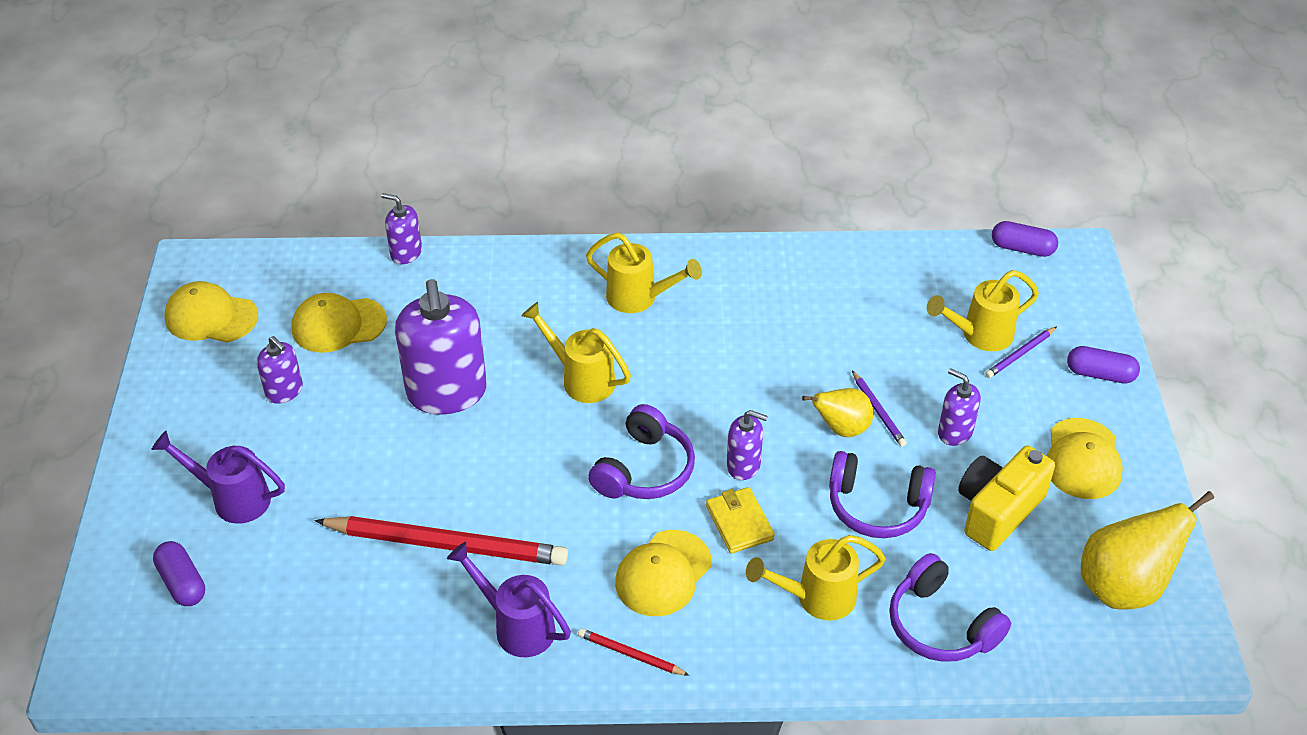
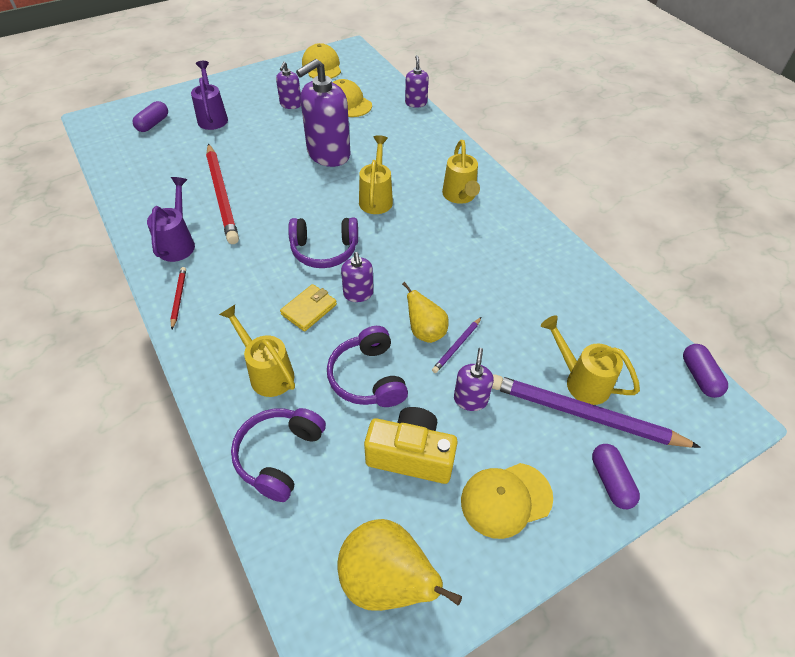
camera: 60 degrees right, 5 degrees up
(663, 573) = (248, 289): yellow cap -> none
(1020, 354) = (584, 414): purple pencil -> purple pencil, size x2.25

